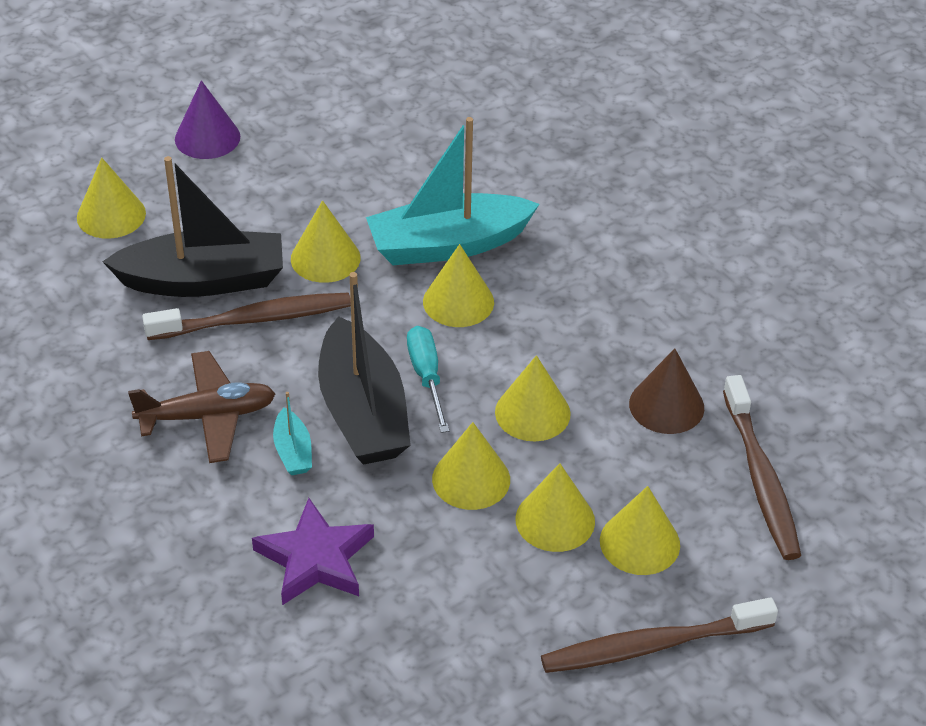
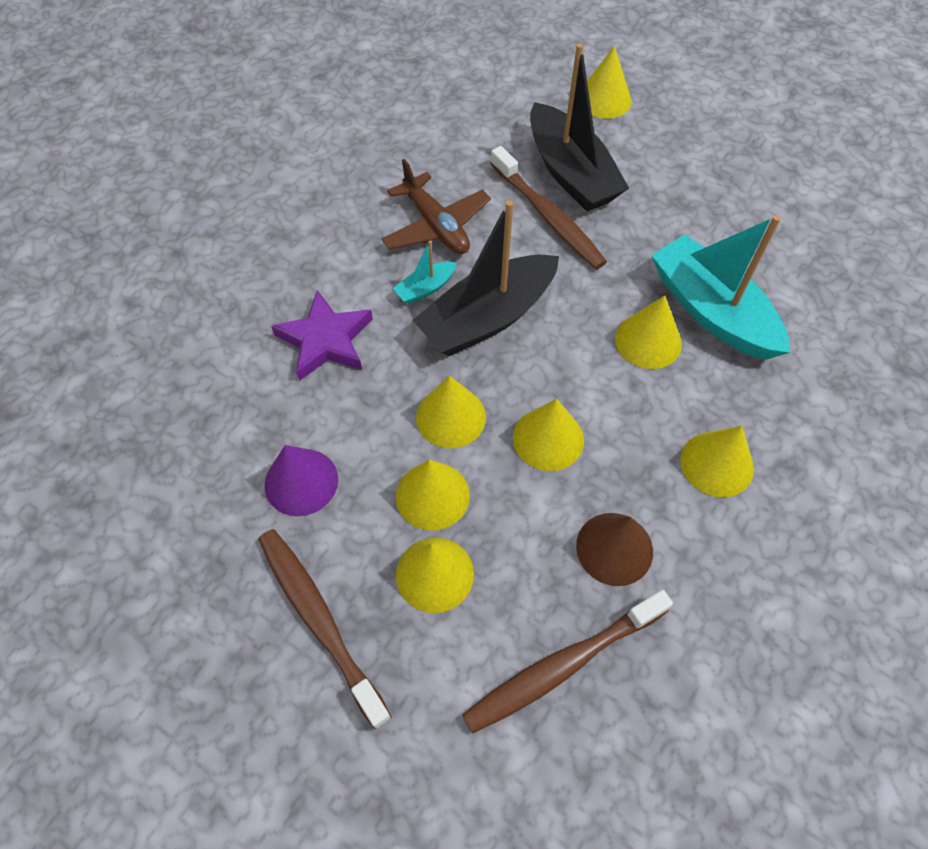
camera: 70 degrees right, 15 degrees up
(207, 138) = (724, 119): purple cone -> purple cone (301, 482)
(325, 258) = (641, 235): yellow cone -> yellow cone (717, 464)
(427, 377) = (548, 348): turquoise screwdriver -> none

